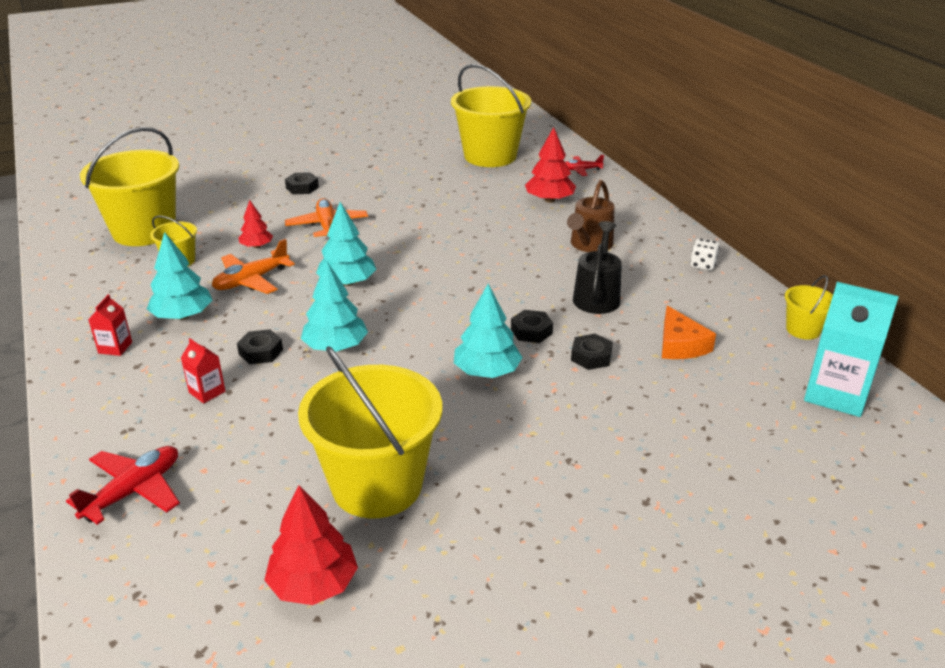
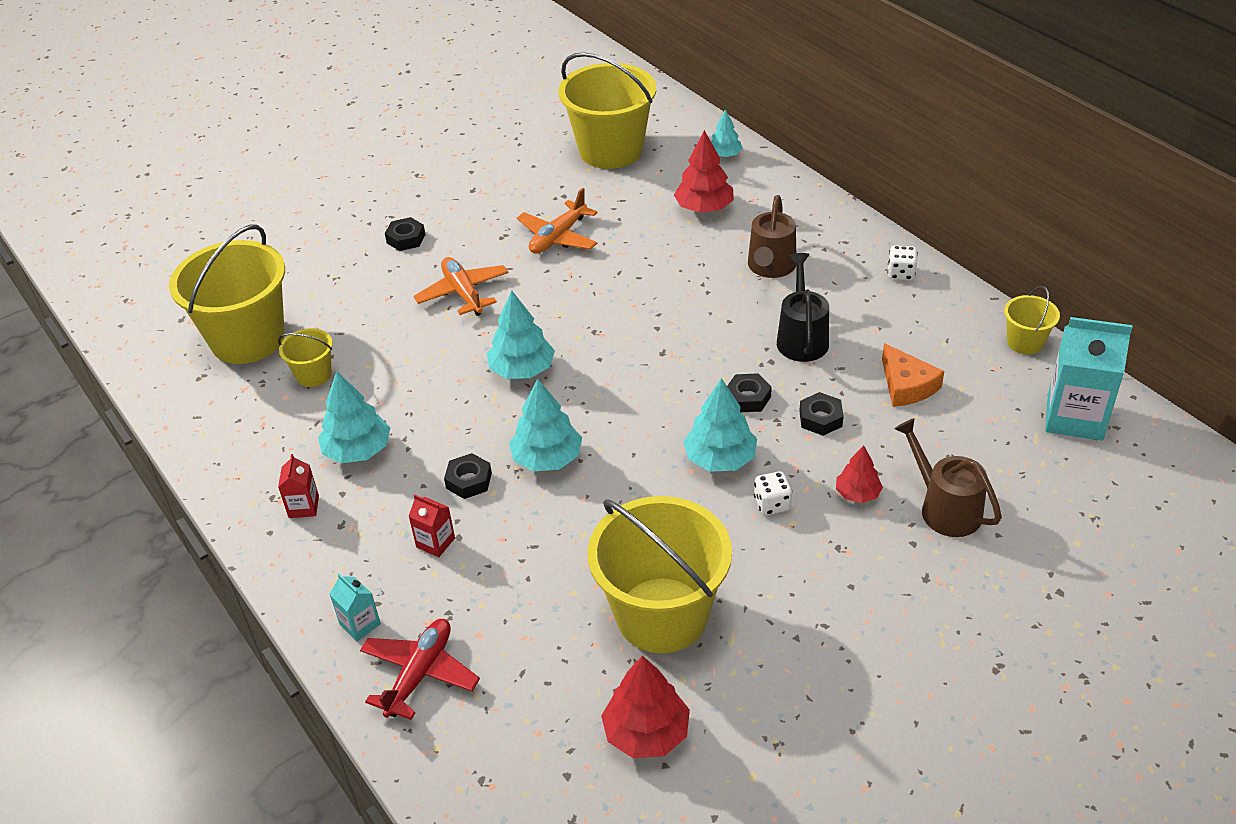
camera: 10 degrees left, 10 degrees up
(106, 442) = (360, 624): none -> turquoise carton
(251, 280) = (411, 387): orange plane -> orange plane (558, 237)
(257, 246) = (394, 337): red tree -> red tree (857, 493)
(519, 414) = (772, 504): none -> white dice
(581, 170) = (724, 155): red plane -> turquoise tree
(685, 446) = (945, 508): none -> brown watering can

